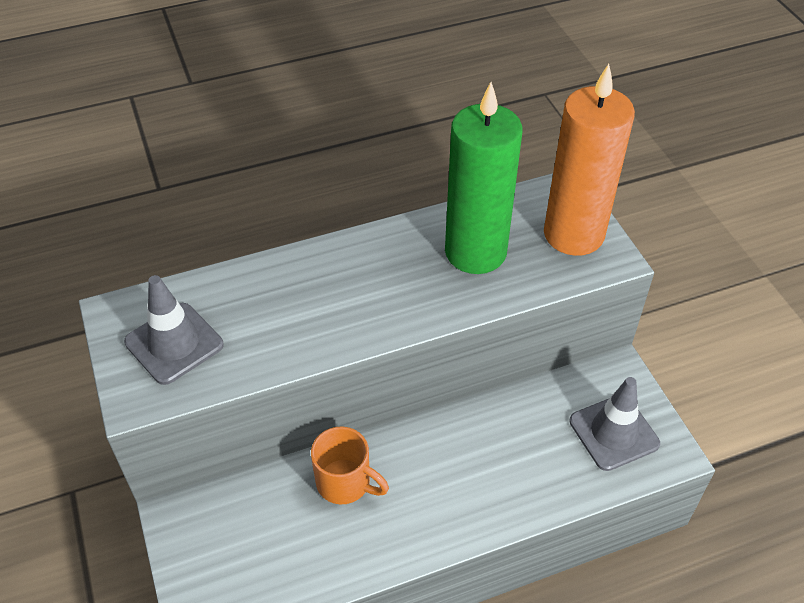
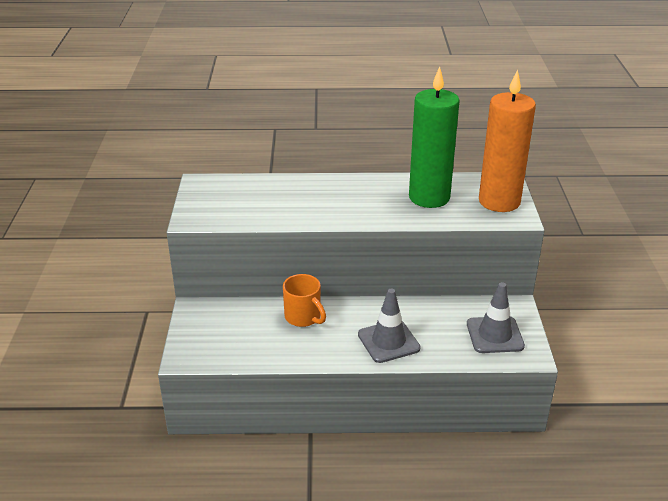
camera: 20 degrees right, 15 degrees down
(174, 343) = (224, 201): grey traffic cone -> grey traffic cone (388, 341)

